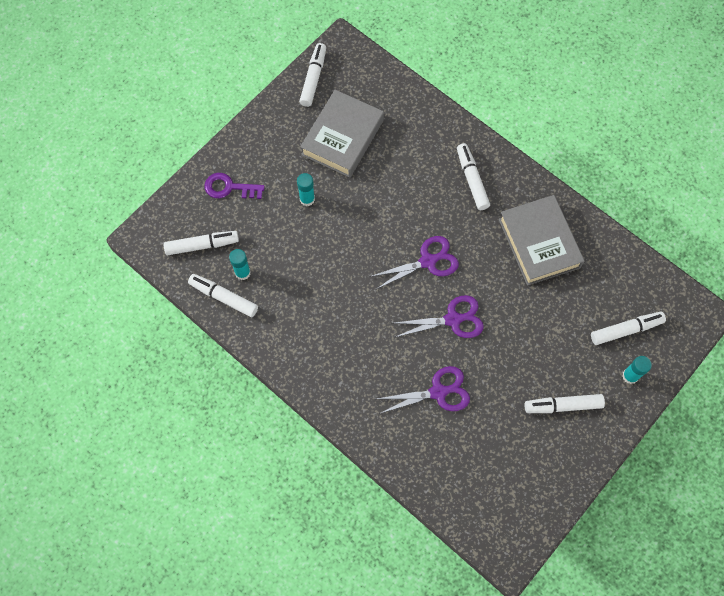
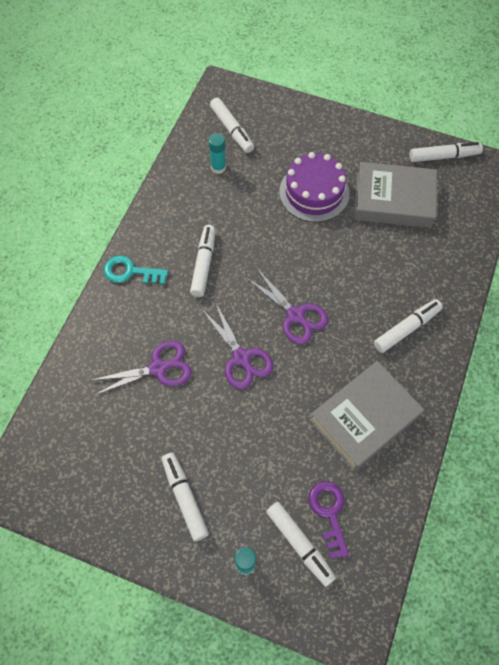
camera: 70 degrees right, 5 degrees down
(224, 297) = (188, 162): white marker -> white marker (203, 264)
(229, 187) = (296, 130): purple key -> purple key (329, 513)
(307, 199) = (314, 192): turquoise glue stick -> purple cake
(329, 389) = (130, 272): none -> turquoise key
(438, 392) = (159, 368): purple scissors -> purple scissors turned 75 degrees counterclockwise

